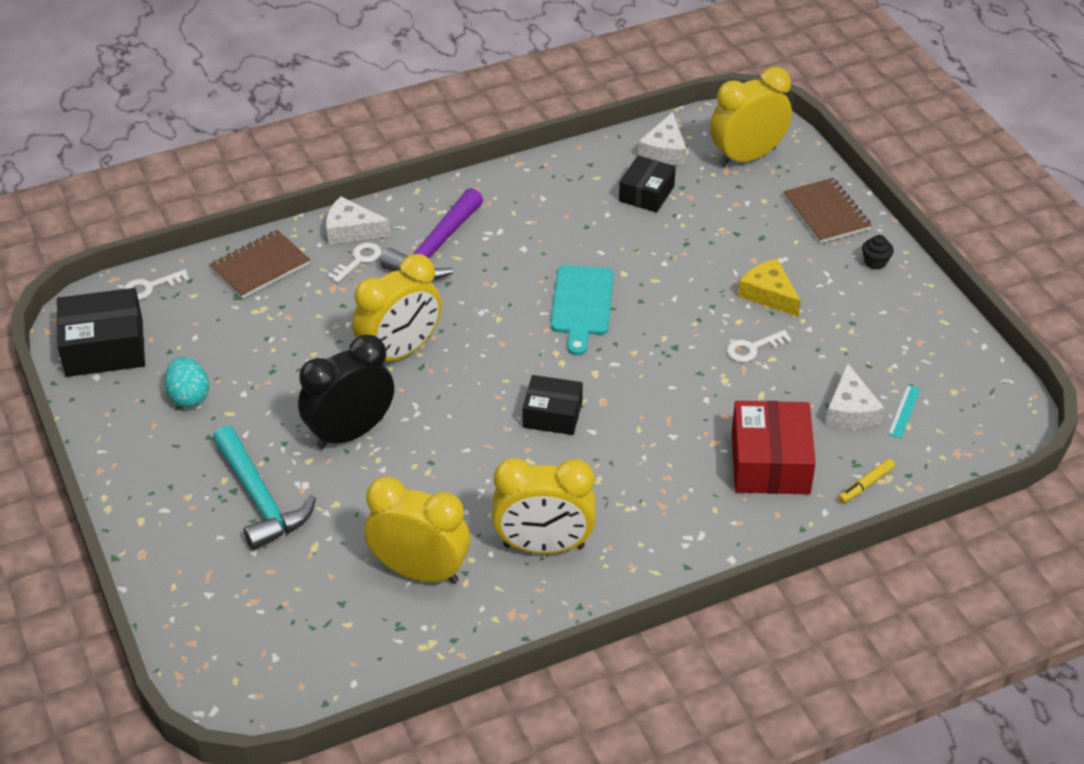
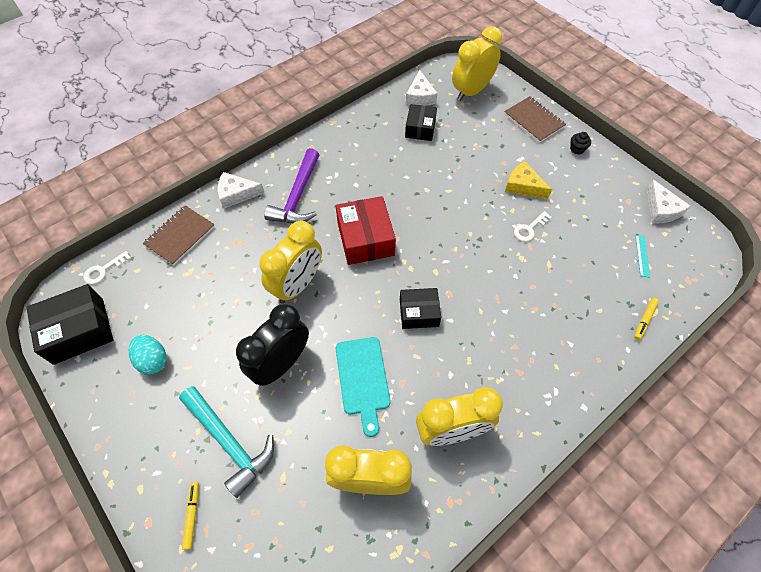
camera: 15 degrees left, 15 degrees up
(195, 558) = (192, 515): none -> yellow marker
(358, 260) = (248, 217): white key -> none
(582, 305) = (408, 219): turquoise cutting board -> turquoise cutting board (363, 379)
(770, 462) = (576, 317): red box -> red box (365, 239)
(850, 410) = (609, 262): white cheese -> white cheese (661, 209)

